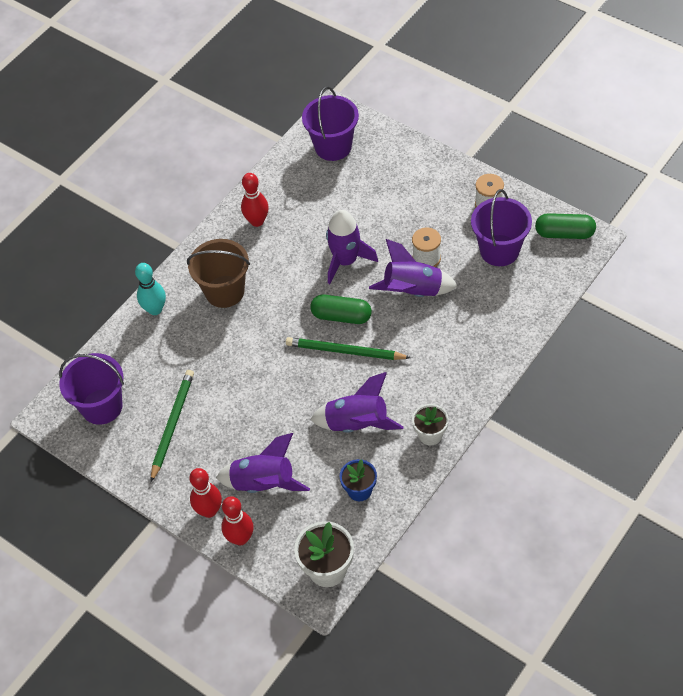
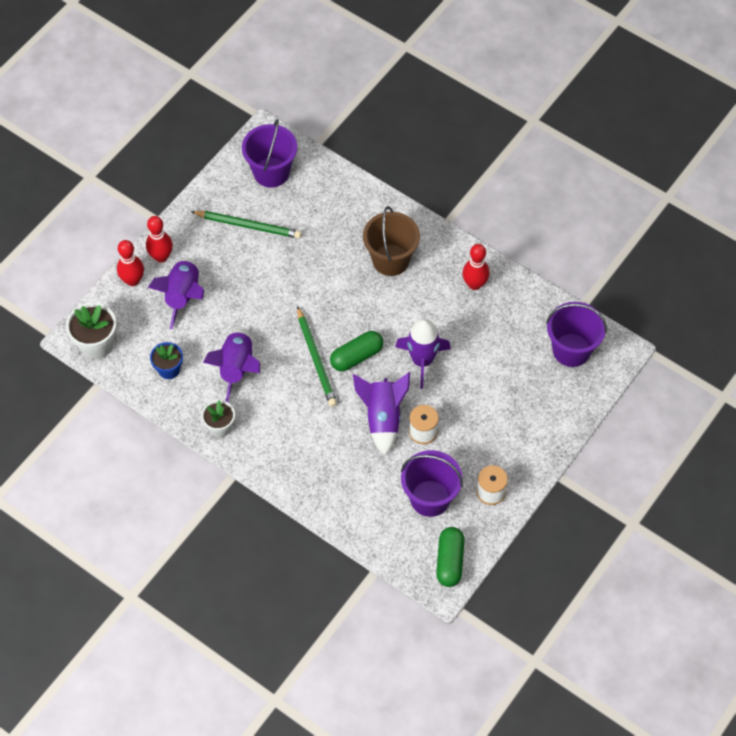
camera: 85 degrees right, 5 degrees up
(155, 309) = (373, 205): turquoise bowling pin -> none
(341, 316) = (356, 356): green capsule -> green capsule turned 45 degrees clockwise
(345, 351) = (316, 359): green pencil -> green pencil turned 150 degrees clockwise

